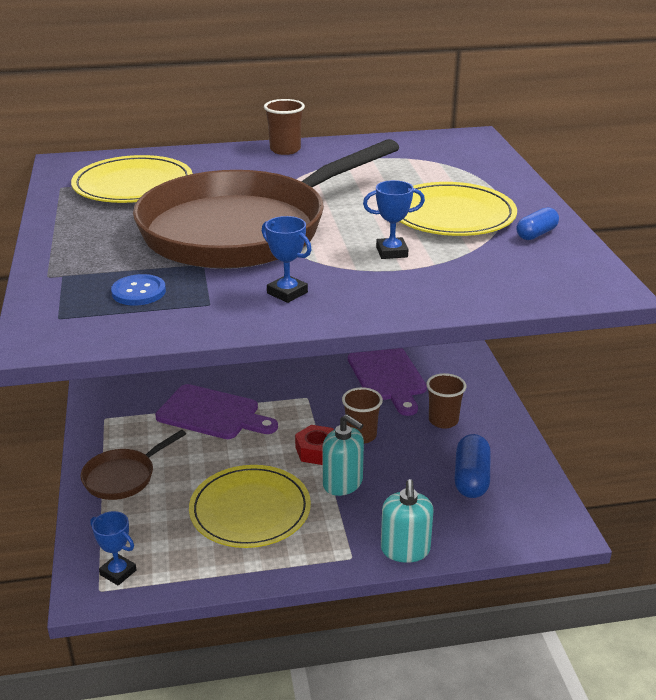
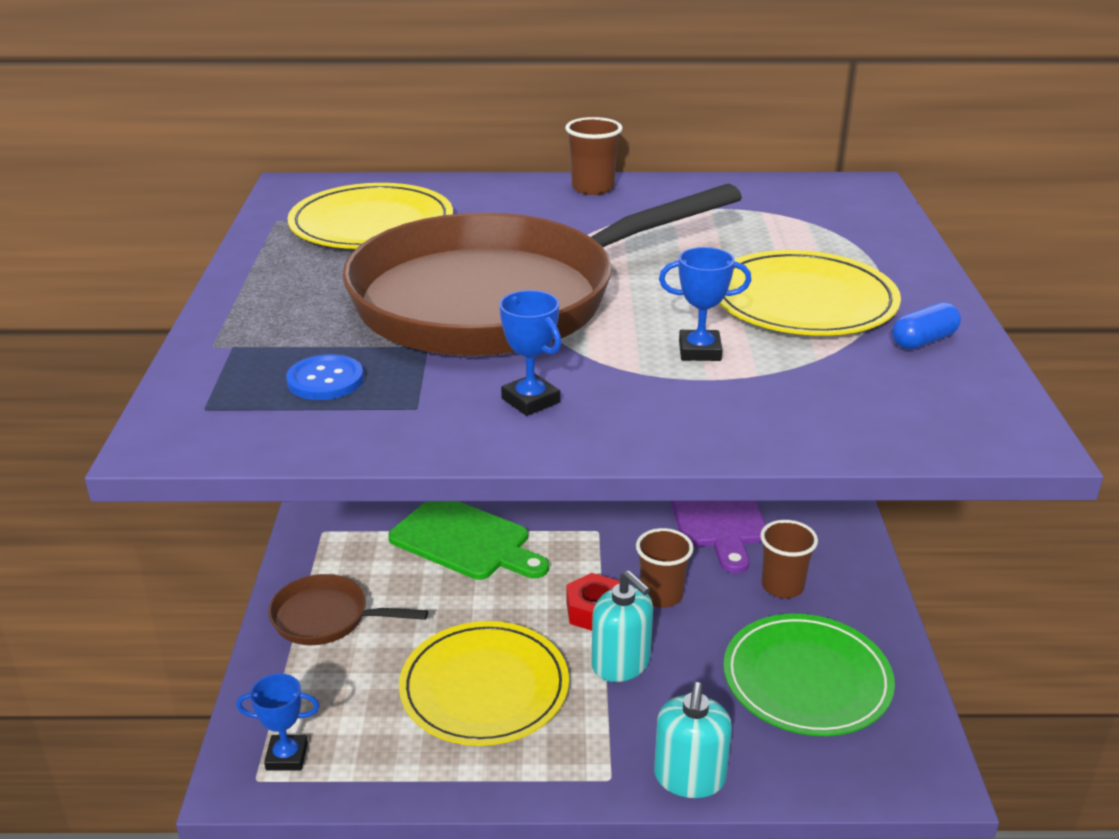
camera: 10 degrees right, 0 degrees up
(118, 572) = (287, 757): blue trophy -> blue trophy turned 45 degrees counterclockwise
(123, 477) = (326, 618): brown pan -> brown pan turned 45 degrees clockwise
(212, 414) = (465, 540): purple cutting board -> green cutting board
(471, 478) = (806, 679): blue capsule -> green plate

